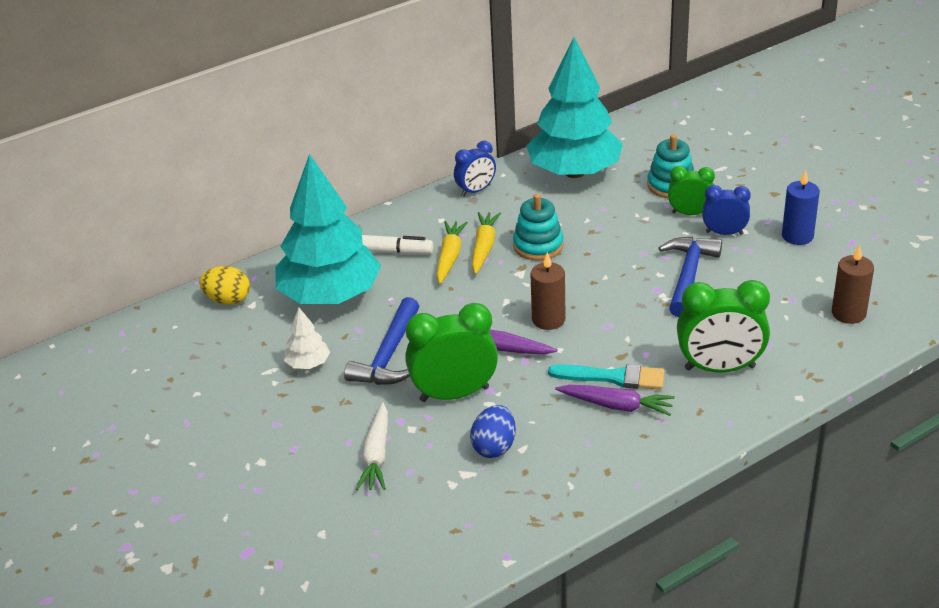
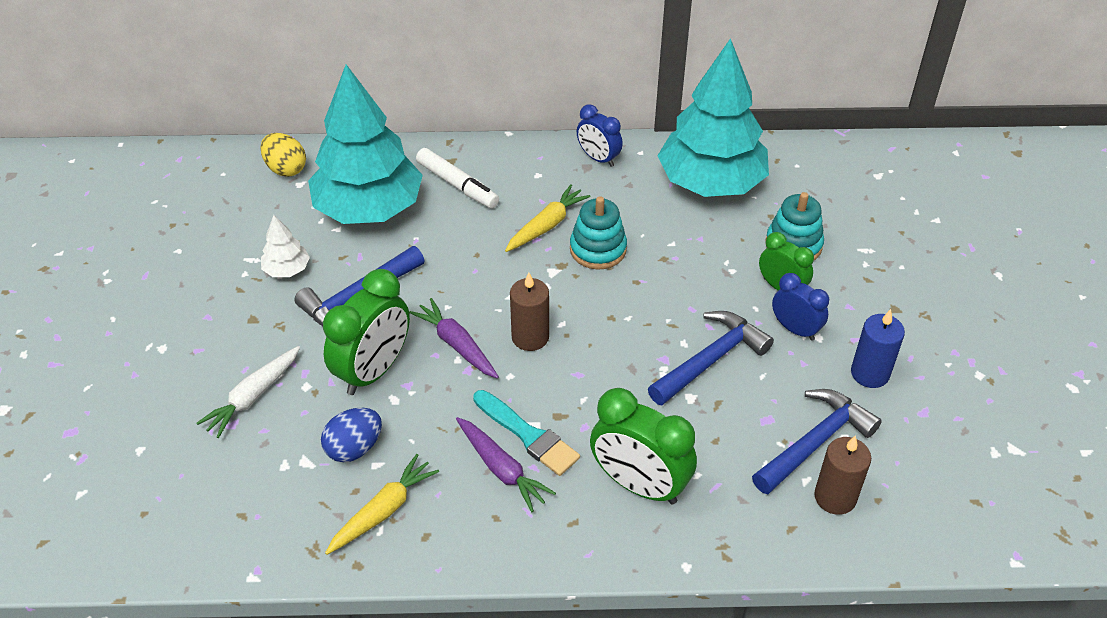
camera: 30 degrees right, 10 degrees up
(450, 257) = (507, 220): yellow carrot -> yellow carrot (383, 510)
(454, 394) = (374, 371): green clock -> green clock turned 105 degrees clockwise
(476, 191) = (598, 158): blue clock -> blue clock turned 45 degrees clockwise
(805, 290) = (815, 442): none -> blue hammer

